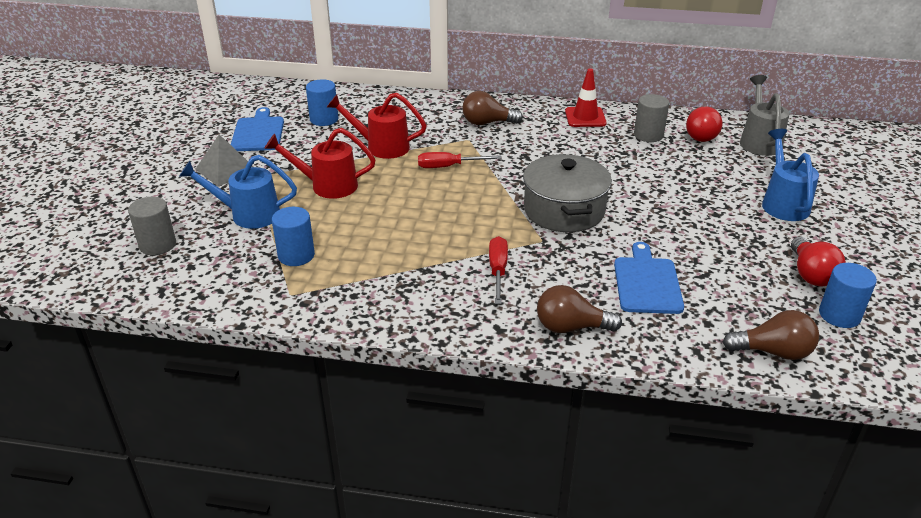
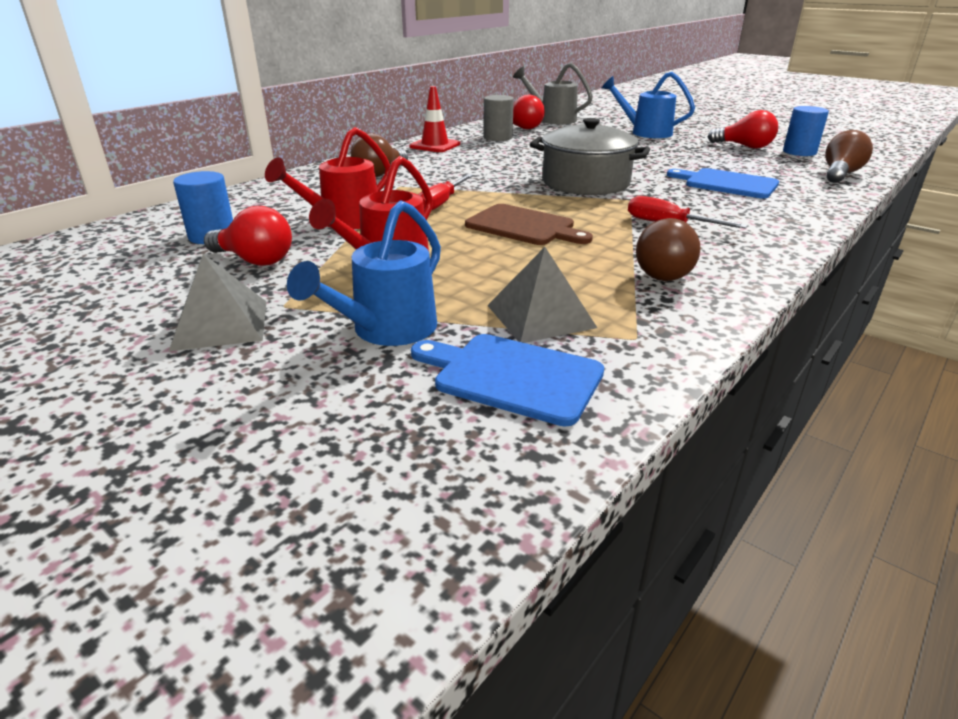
camera: 60 degrees left, 5 degrees down
(157, 245) = (375, 433): grey cylinder -> none
(258, 133) = (157, 281): blue cutting board -> blue cutting board (512, 376)
(296, 255) = (540, 316): blue cylinder -> grey pyramid
(302, 145) = (255, 260): none -> red light bulb
(433, 211) = (523, 226): none -> brown cutting board
(571, 327) = (783, 219): brown light bulb -> brown light bulb (668, 272)

